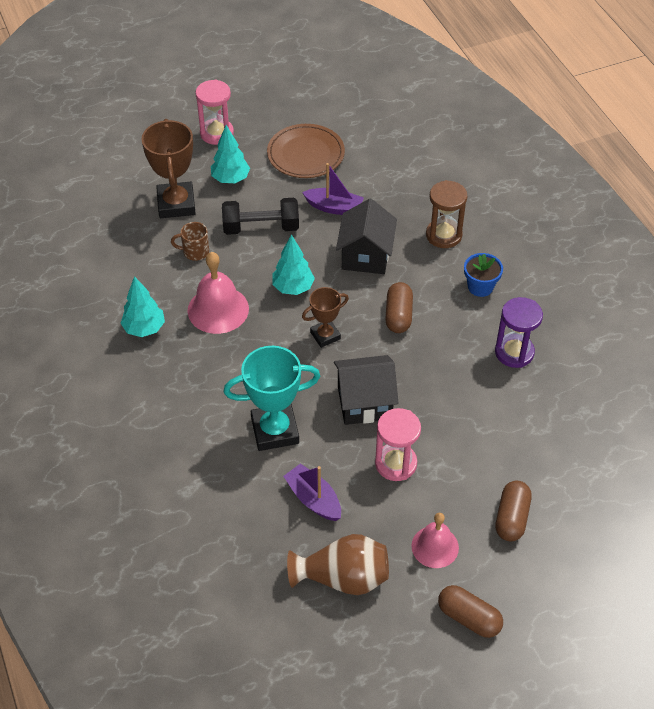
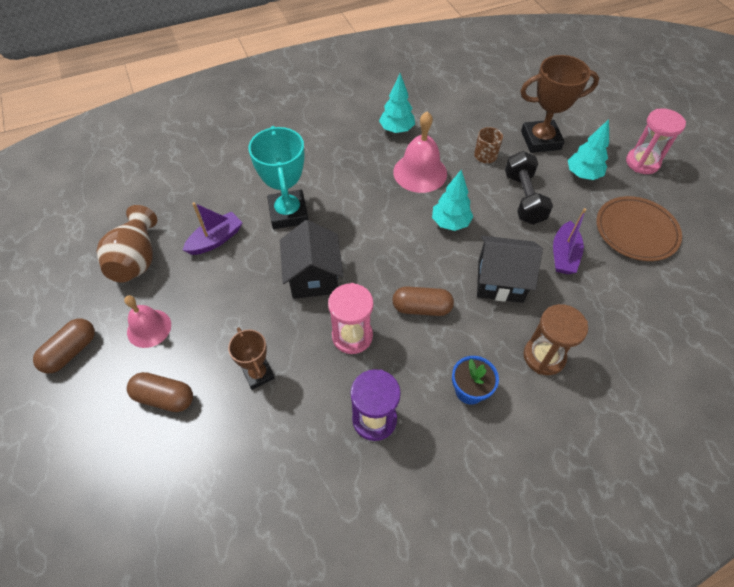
camera: 90 degrees right, 5 degrees up
(325, 335) = (393, 247): brown trophy -> brown trophy (258, 374)
(396, 463) = (242, 300): pink hourglass -> pink hourglass (352, 336)

